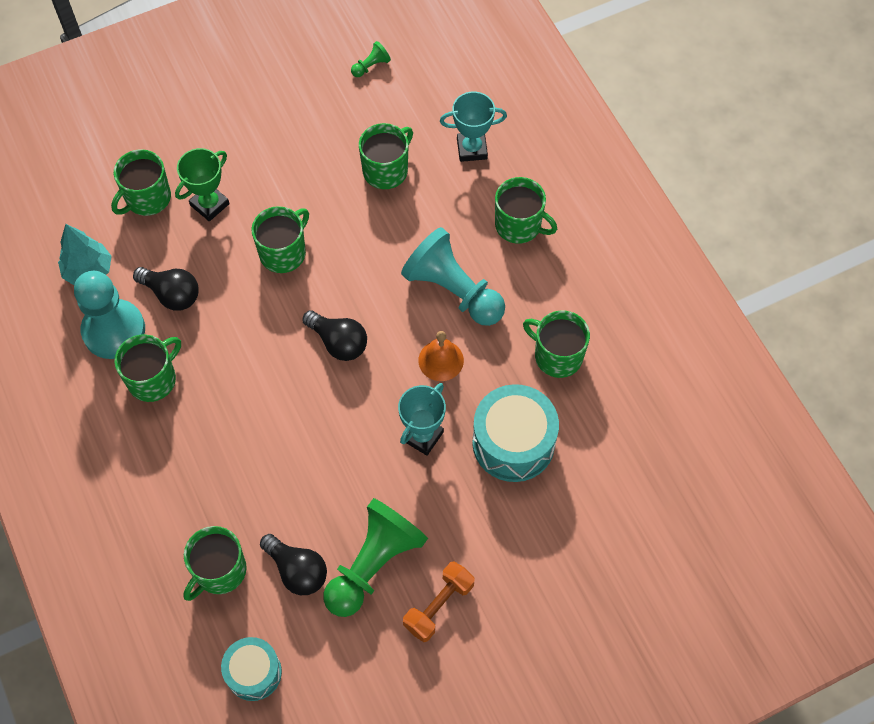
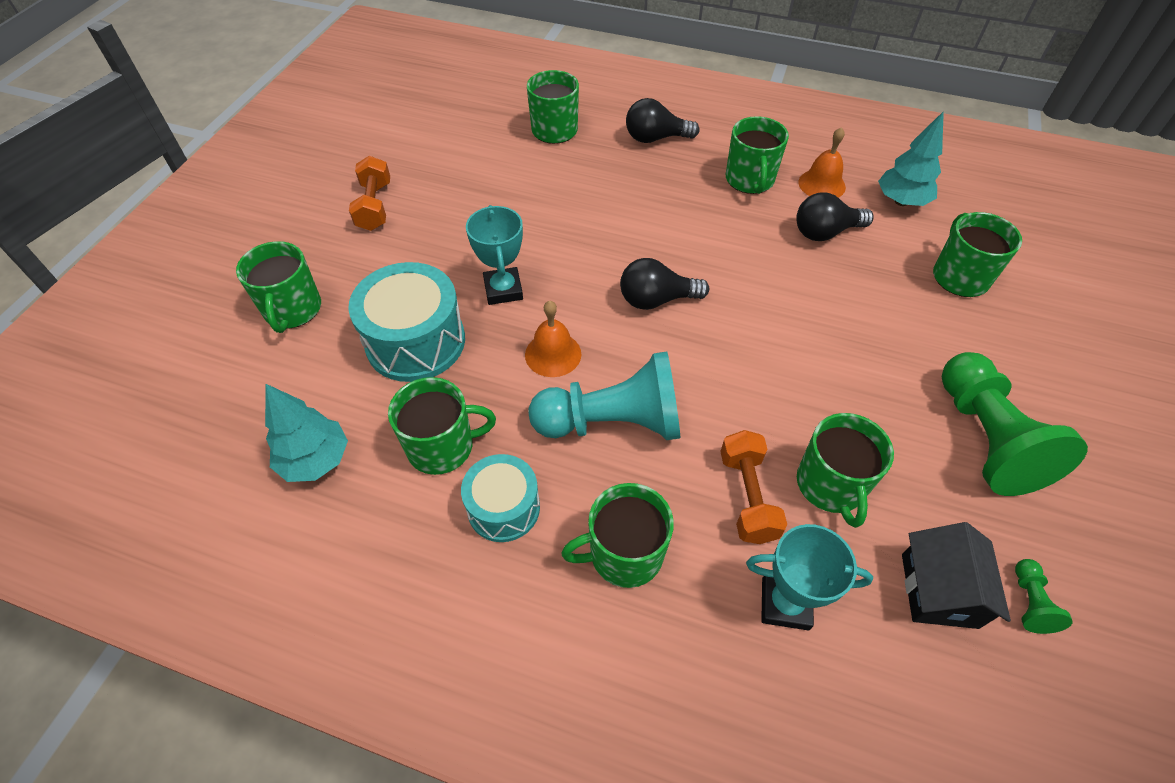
camera: 135 degrees right, 10 degrees down
(114, 330) = (821, 184): turquoise pawn -> orange bell
(209, 204) = (912, 312): green trophy -> none
(254, 672) = (469, 107): turquoise drum -> turquoise drum (503, 508)
(283, 252) = (798, 327): green mug -> green mug (292, 310)
(297, 570) = (502, 160): black light bulb -> black light bulb (655, 138)
(373, 564) = (451, 196): green pawn -> green pawn (985, 438)
(401, 99) = (939, 590): none -> black house
(431, 199) = (747, 496): none -> orange dumbbell
(472, 149) = (785, 603): turquoise trophy -> turquoise trophy turned 60 degrees clockwise
(632, 407) = (316, 460): none -> turquoise tree

